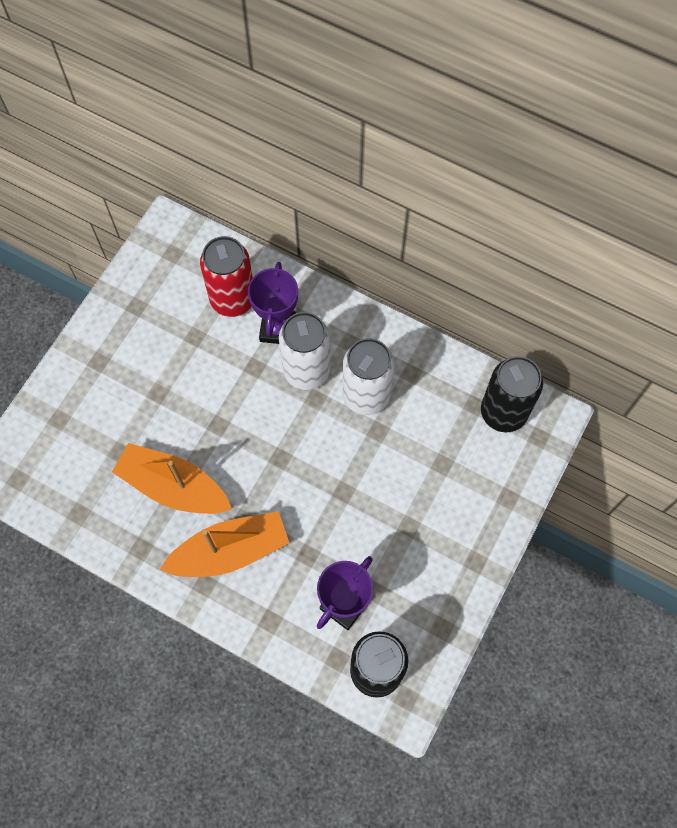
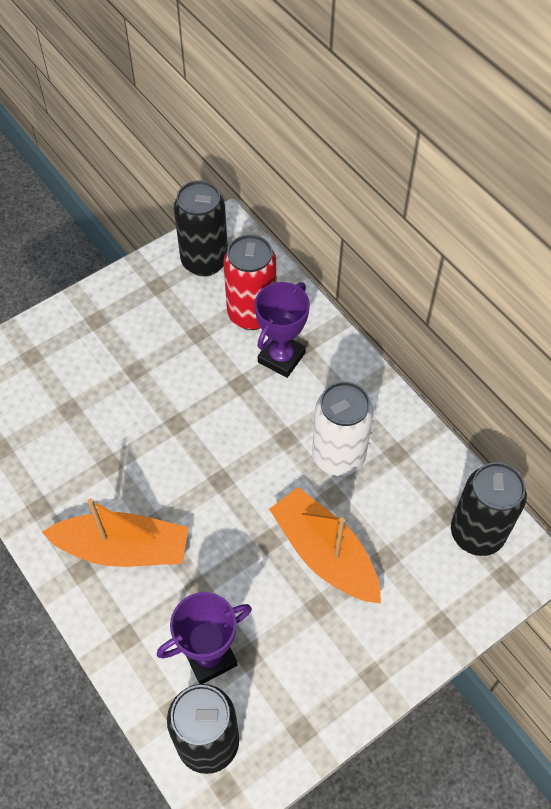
camera: 25 degrees right, 10 degrees down
(166, 266) = (204, 261): none -> black can
(173, 487) = (102, 462): orange boat -> orange boat (325, 554)
(306, 371) = (290, 408): white can -> none

